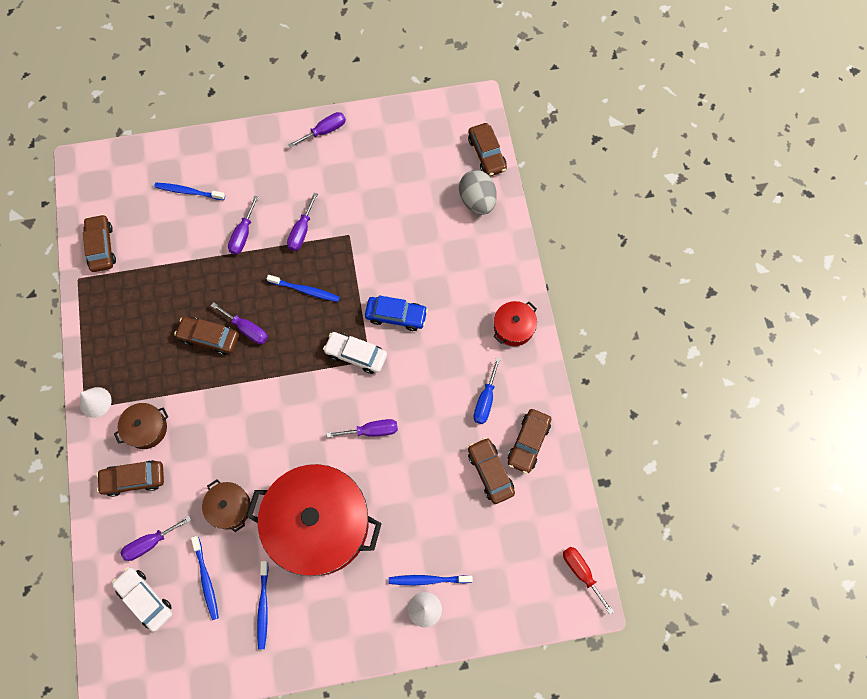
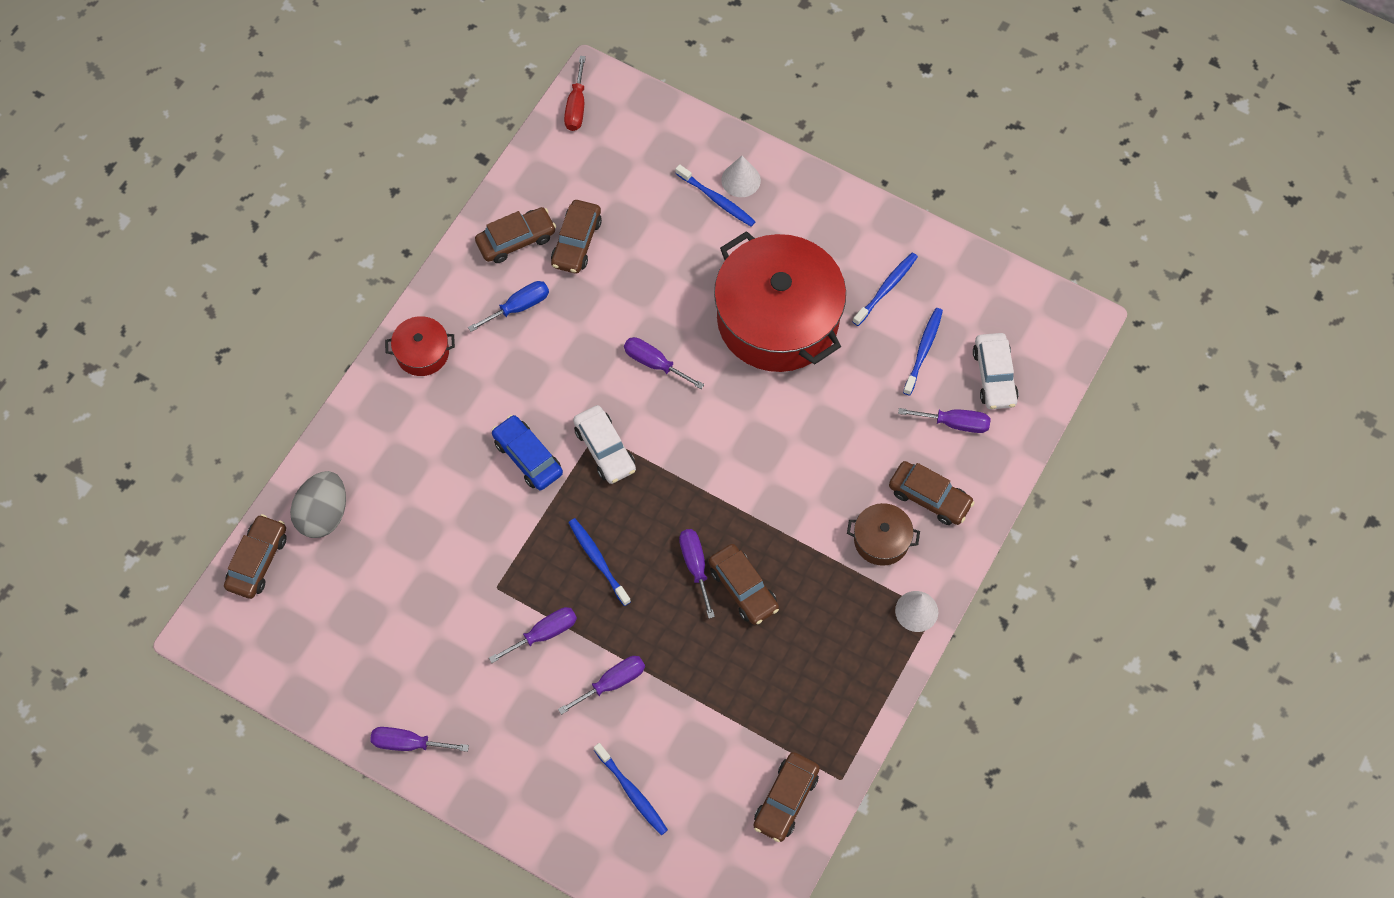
camera: 140 degrees left, 5 degrees down
(229, 507) = (852, 398): brown pot -> none

